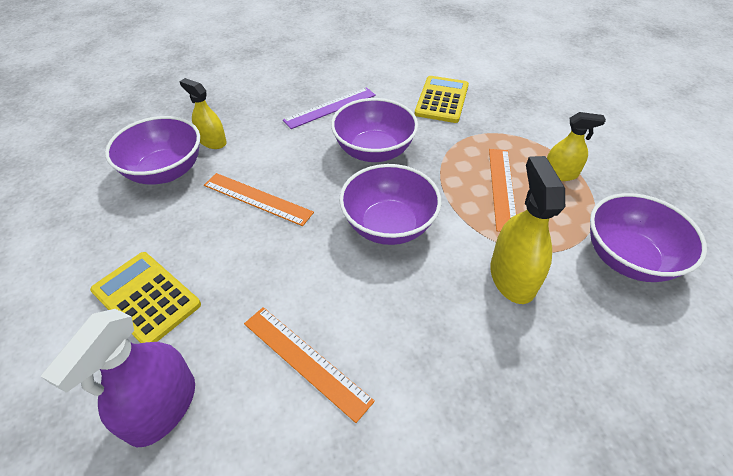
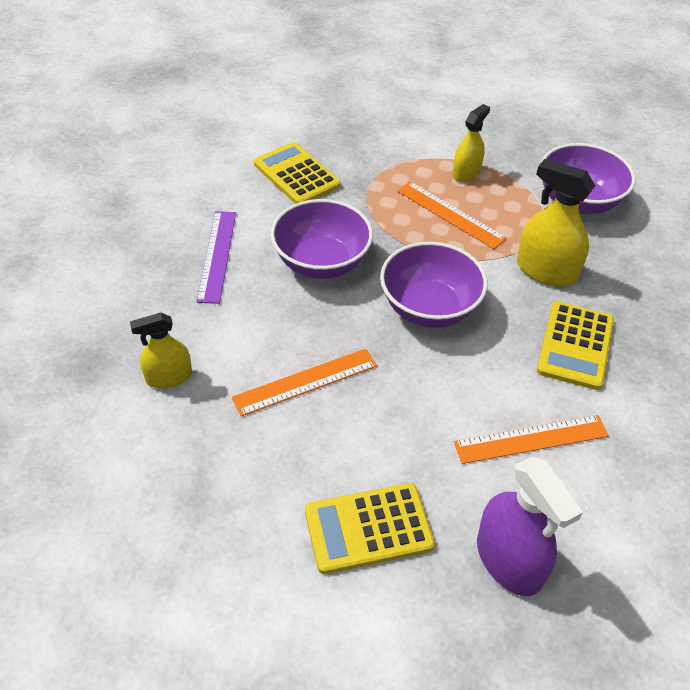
camera: 55 degrees left, 0 degrees up
(165, 171) = (180, 441): purple bowl -> none
(444, 342) = (575, 345): none -> yellow calculator

